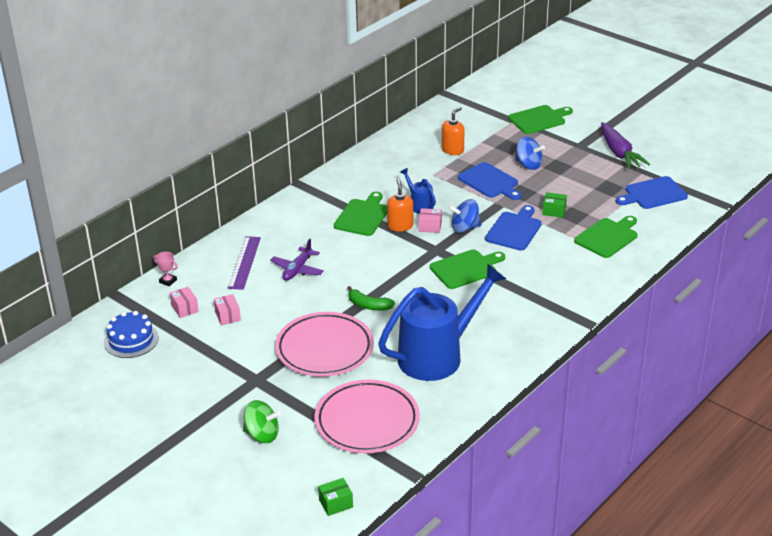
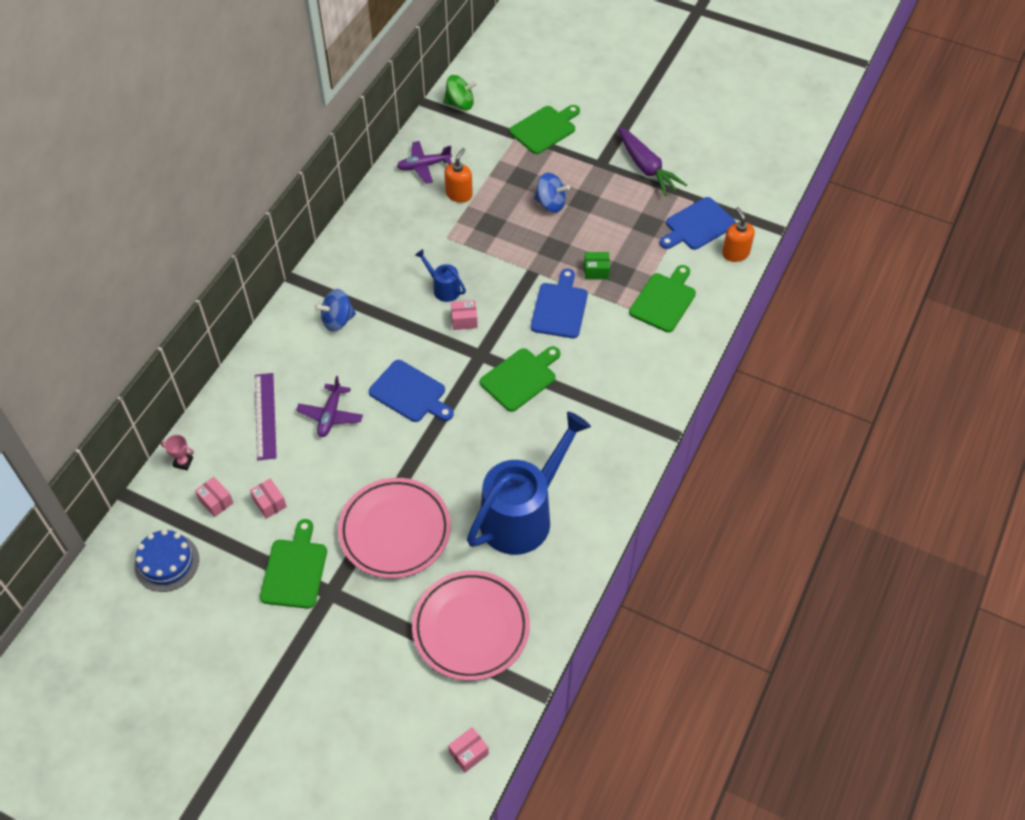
camera: 15 degrees left, 20 degrees up
(262, 435) = (360, 673): green spinning top -> green spinning top (460, 104)
(336, 503) = (468, 753): green box -> pink box
(363, 216) = (383, 317): green cutting board -> green cutting board (295, 570)
(368, 305) = (426, 455): green banana -> none
(400, 226) = (430, 325): orange soap dispenser -> orange soap dispenser (735, 253)
(429, 130) = (424, 166): none -> purple plane
(465, 228) = (504, 315): blue spinning top -> blue spinning top (337, 320)
(490, 182) = (514, 238): blue cutting board -> blue cutting board (410, 393)

